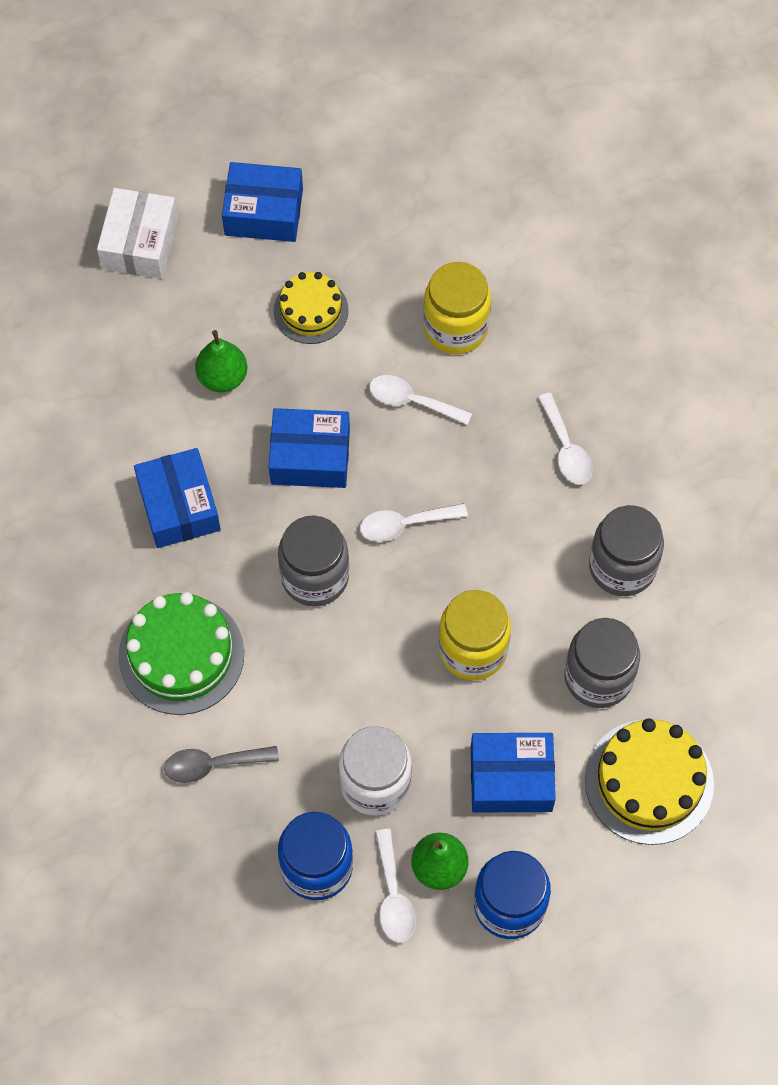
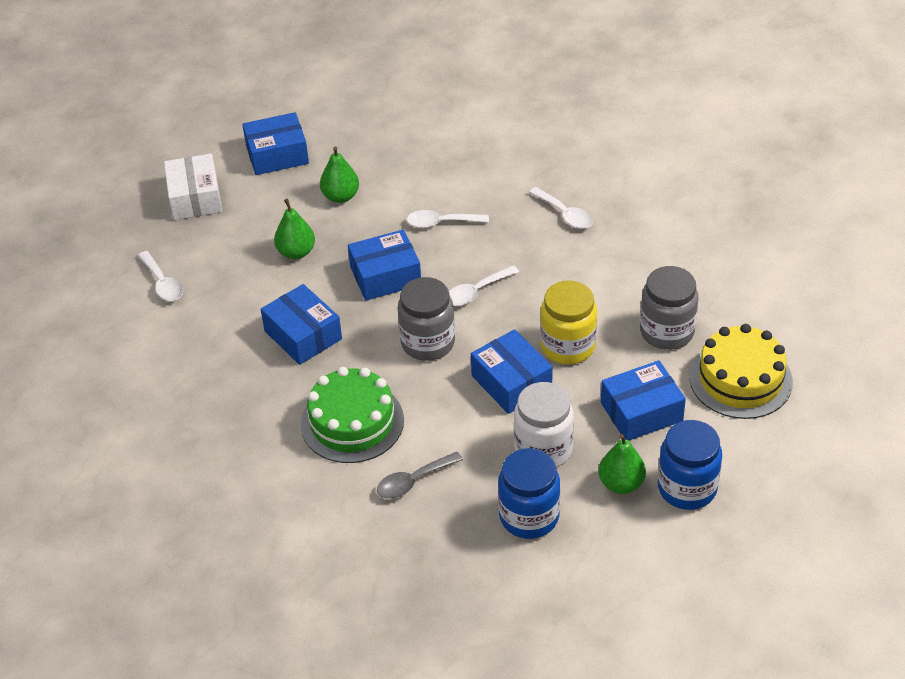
camera: 20 degrees left, 20 degrees down
(311, 310) = (340, 196): yellow cake -> green pear
(384, 674) = (511, 382): none -> blue box
(393, 895) = (597, 513): white spoon -> white spoon (162, 283)
(455, 328) = (449, 174): yellow jar -> none
(622, 567) = (644, 265): grey jar -> none

